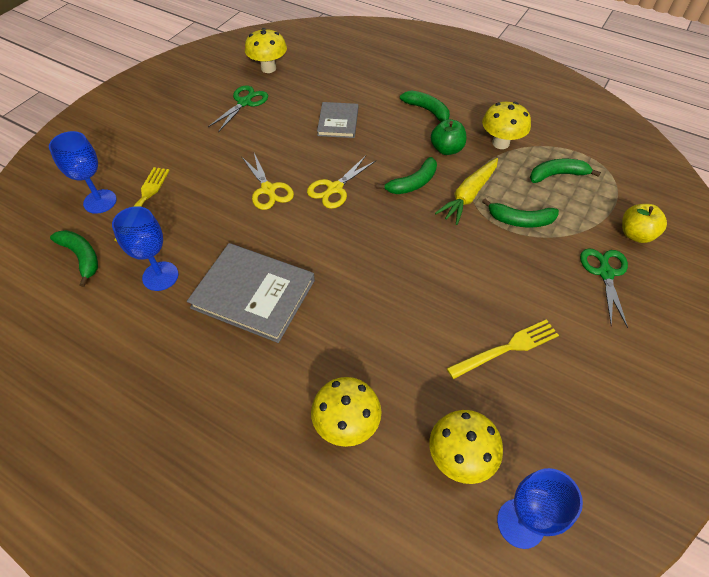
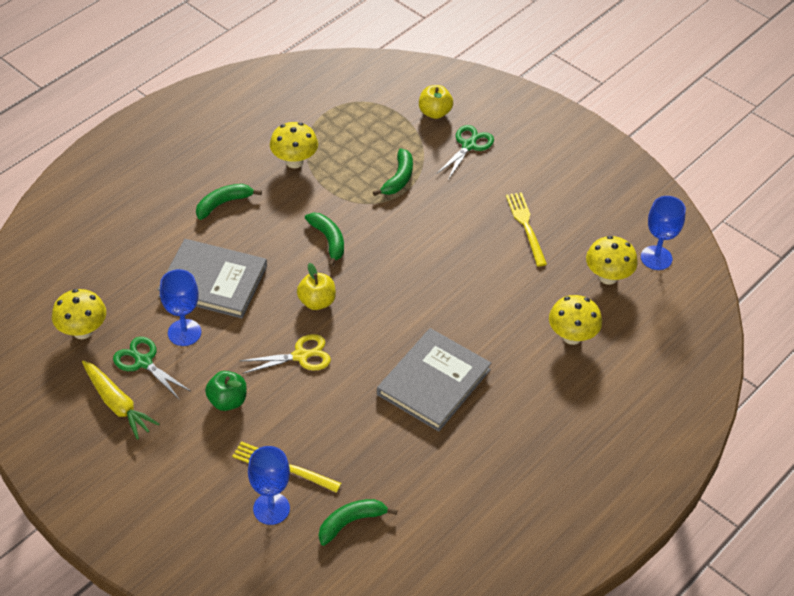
camera: 80 degrees left, 5 degrees down
(160, 276) = (394, 454): blue goblet -> blue goblet (184, 332)
(334, 189) = (317, 302): yellow scissors -> yellow apple
(338, 122) = (213, 281): grey book -> grey book, size x1.69
(446, 149) = (289, 204): green apple -> green apple (227, 401)
(468, 195) = (357, 204): yellow carrot -> yellow carrot (117, 404)
(557, 175) = (351, 136): green banana -> none
(605, 273) = (469, 145): green scissors -> green scissors turned 105 degrees clockwise

